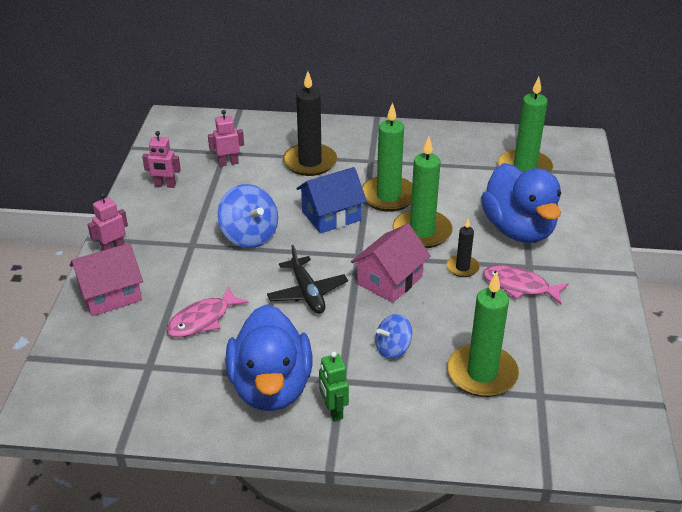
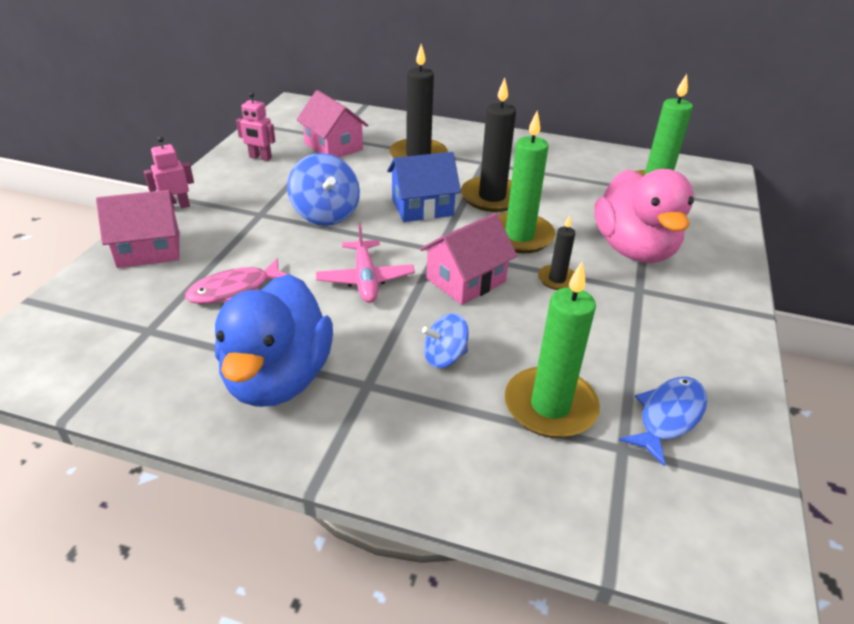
camera: 10 degrees right, 0 degrees up
(228, 163) = (333, 146): pink robot -> pink house
(307, 293) = (365, 279): black plane -> pink plane
(333, 411) = (343, 420): green robot -> none
(388, 196) = (492, 197): green candle -> black candle
(518, 230) = (634, 249): blue duck -> pink duck
(519, 286) = (622, 310): pink fish -> none
(568, 367) = (668, 417): none -> blue fish

